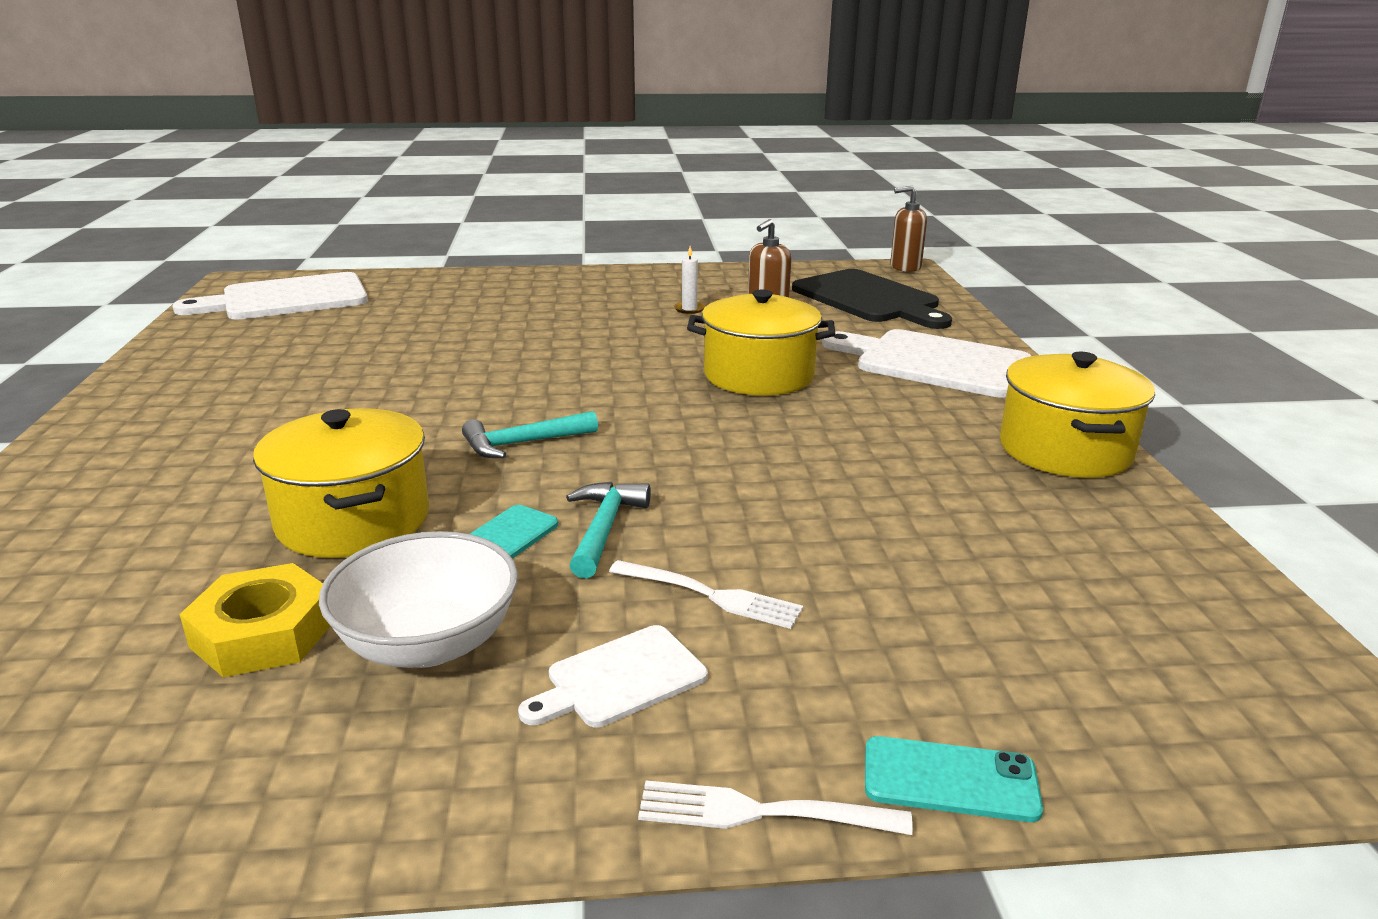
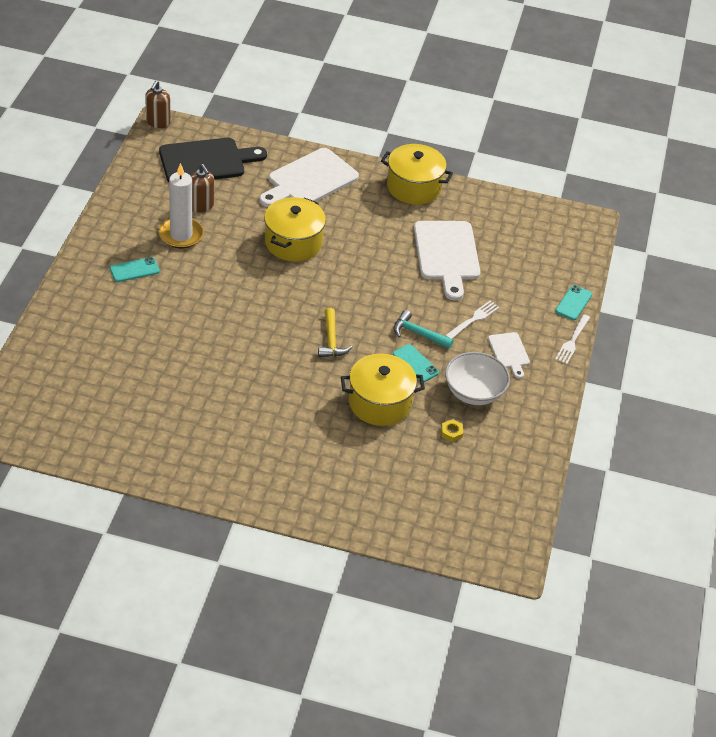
camera: 75 degrees left, 20 degrees up
(263, 633) = (451, 432): yellow nut -> yellow nut, size x0.49
(287, 299) = (48, 407): white cutting board -> white cutting board (447, 254)
(522, 443) = (331, 340): turquoise hammer -> yellow hammer
(588, 298) = (134, 270): none -> turquoise phone
(689, 309) = (181, 235): white candle -> white candle, size x2.32

